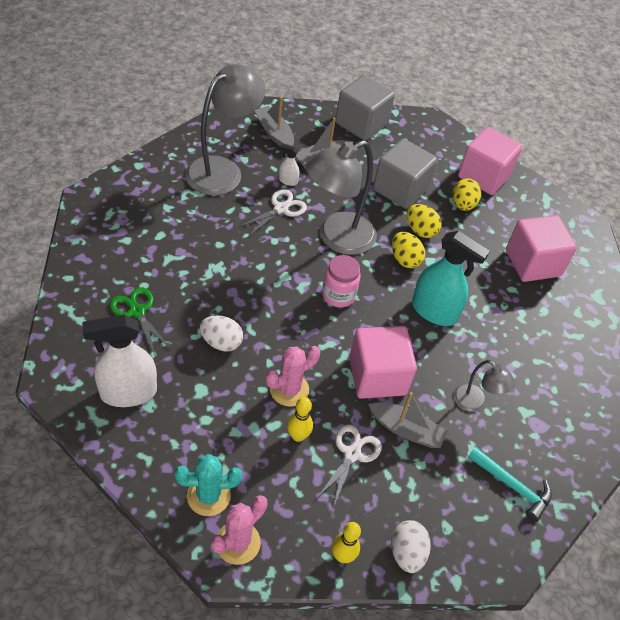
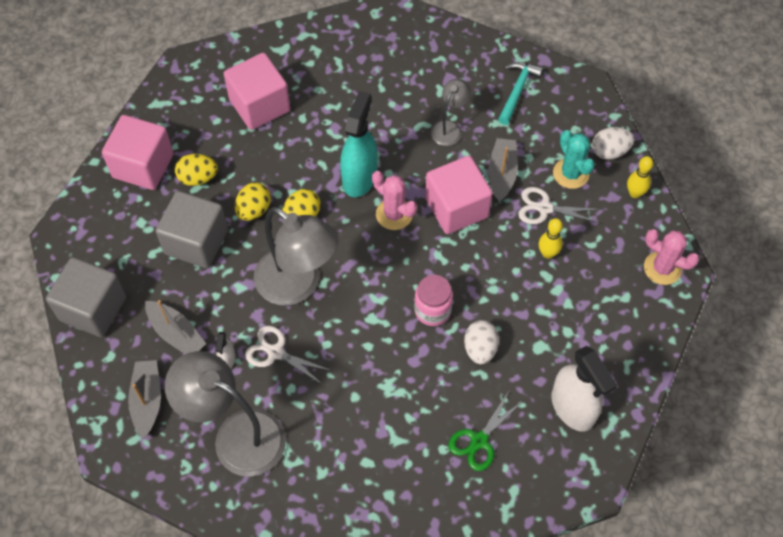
camera: 100 degrees left, 10 degrees up
(208, 496) = (635, 303): turquoise cactus -> turquoise cactus (571, 173)
(274, 133) = (147, 400): grey boat -> grey boat turned 135 degrees clockwise
(289, 389) = (504, 274): pink cactus -> pink cactus (394, 214)
(338, 295) = (375, 263): pink jar -> pink jar (432, 310)

